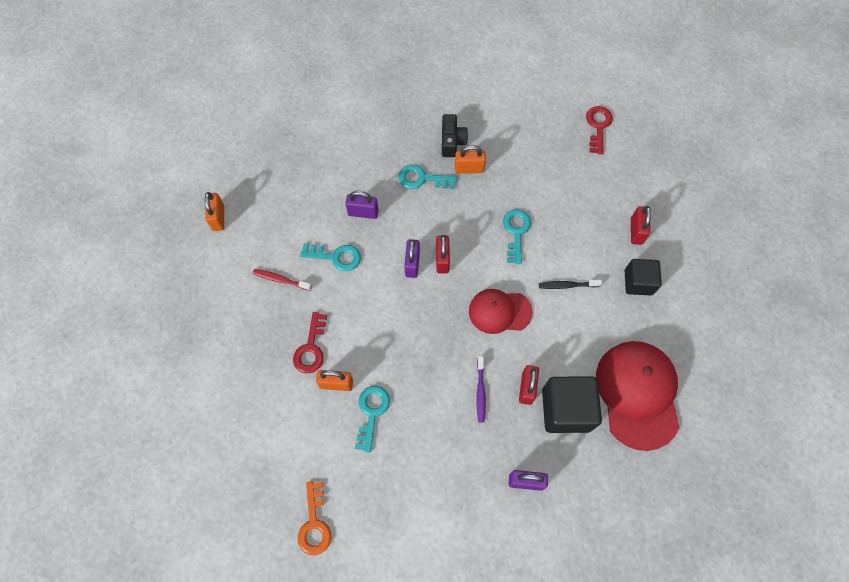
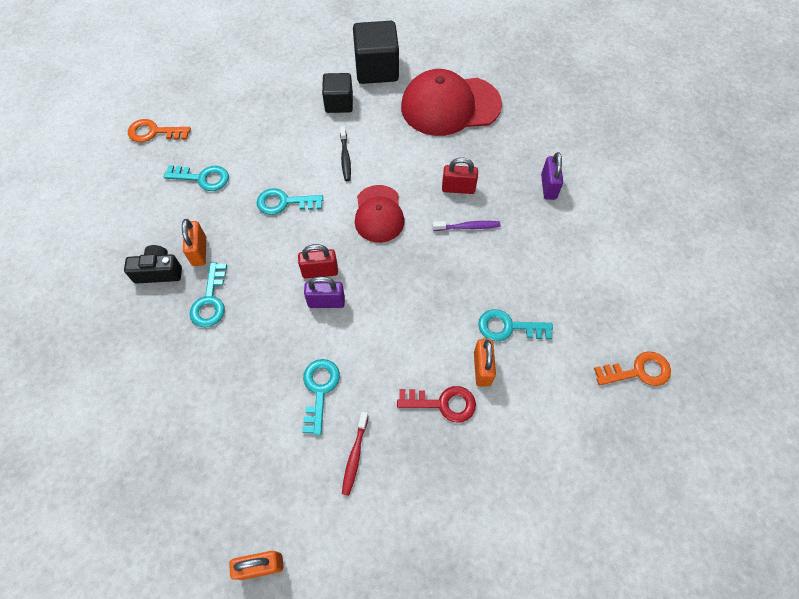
camera: 95 degrees left, 5 degrees down
(363, 213) = (256, 364): purple padlock -> none
(545, 167) = (203, 178): none -> turquoise key
(566, 409) = (474, 157): black cube -> black cube (376, 69)
(598, 126) = (154, 132): red key -> orange key
(636, 231) = (283, 103): red padlock -> none

